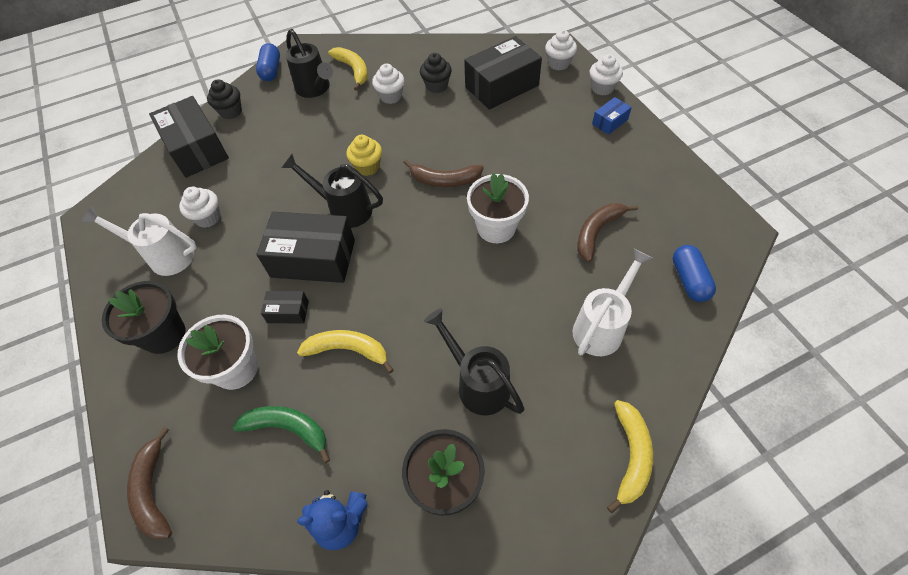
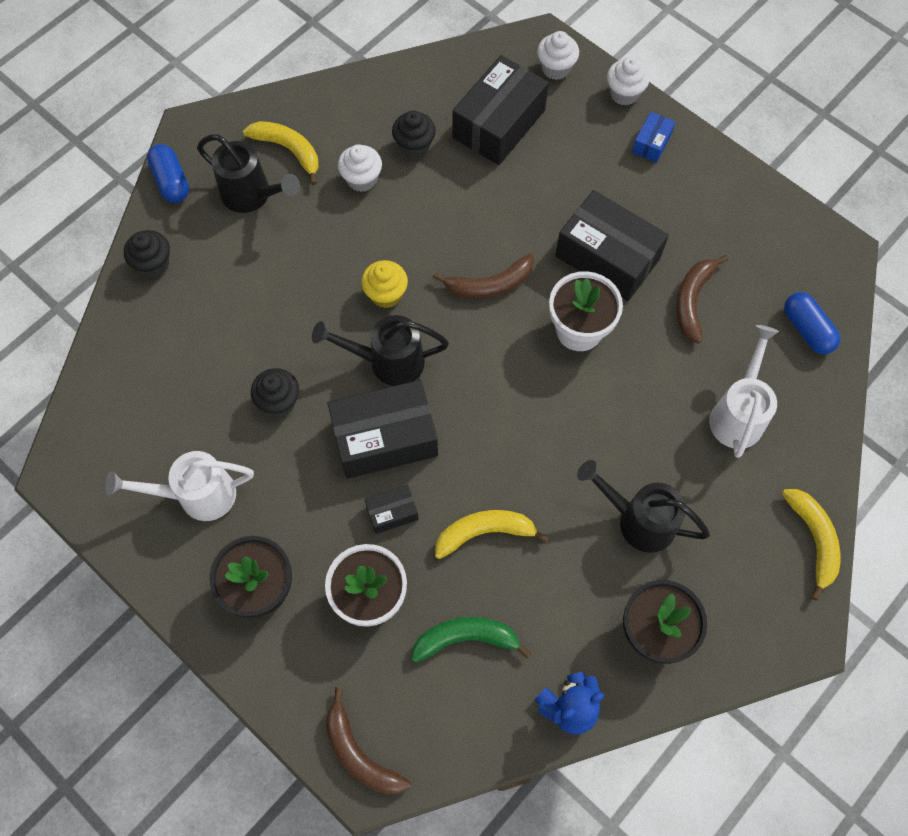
camera: 25 degrees left, 10 degrees up
(197, 149) = (142, 335): black box -> black box (607, 257)
(208, 218) = (220, 427): white cupcake -> none
(256, 213) = (279, 401): none -> black cupcake

